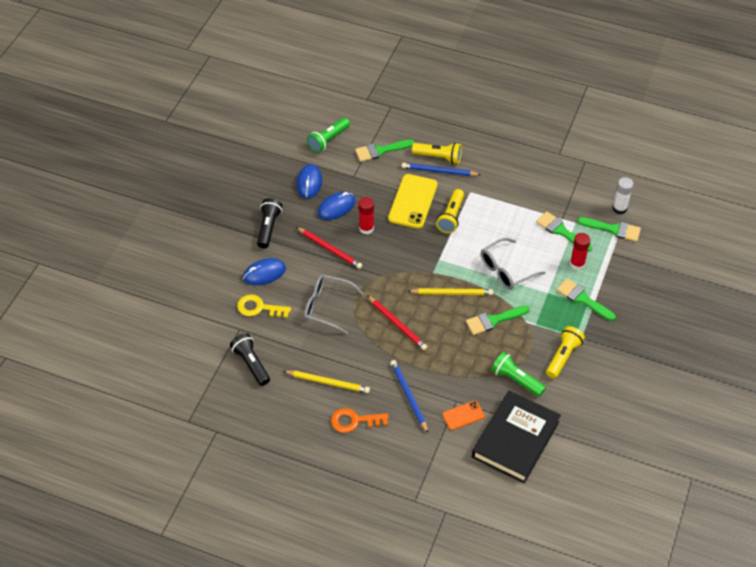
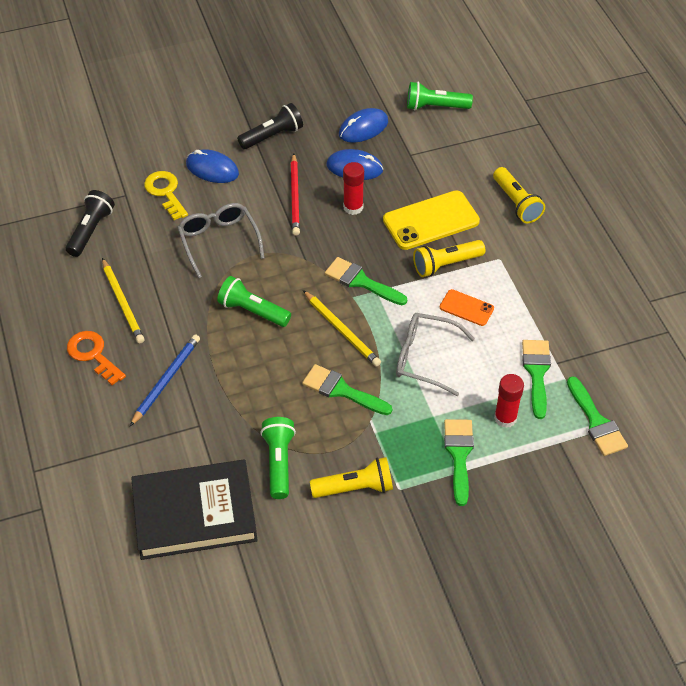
camera: 50 degrees right, 0 degrees up
(380, 151) = (469, 153): green brush -> green brush (361, 281)
(397, 324) = (252, 311): red pencil -> green flashlight
(439, 171) = (497, 216): blue pencil -> none
(463, 415) = (184, 444): orange phone -> orange phone (466, 308)
(619, 208) = (635, 408): white glue stick -> none

